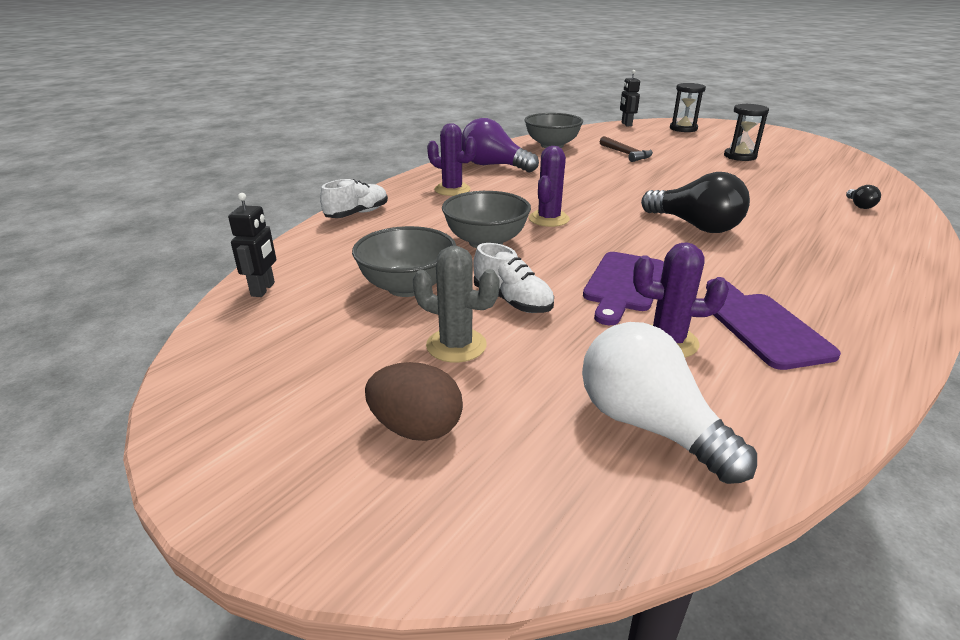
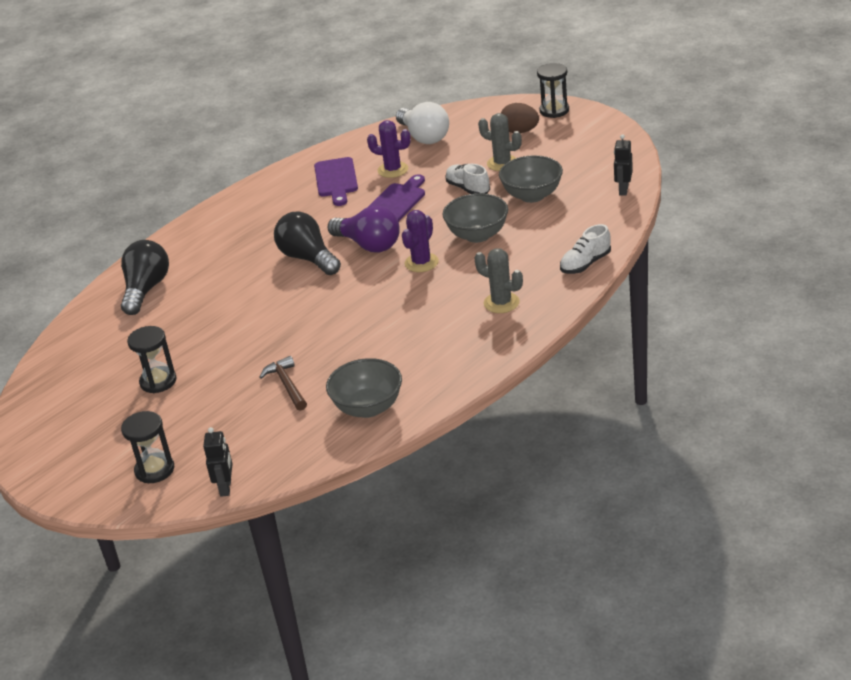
camera: 170 degrees left, 5 degrees up
(313, 505) = (554, 110): none -> black hourglass
(452, 190) = (501, 303): purple cactus -> grey cactus
(494, 166) = (453, 352): purple light bulb -> purple light bulb (369, 245)
(859, 205) = (146, 289): black light bulb -> black light bulb, size x2.29

